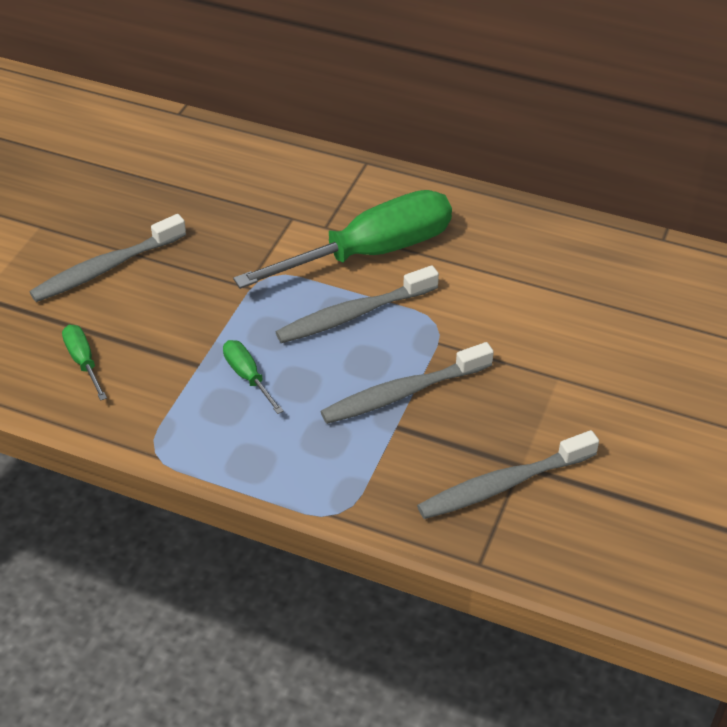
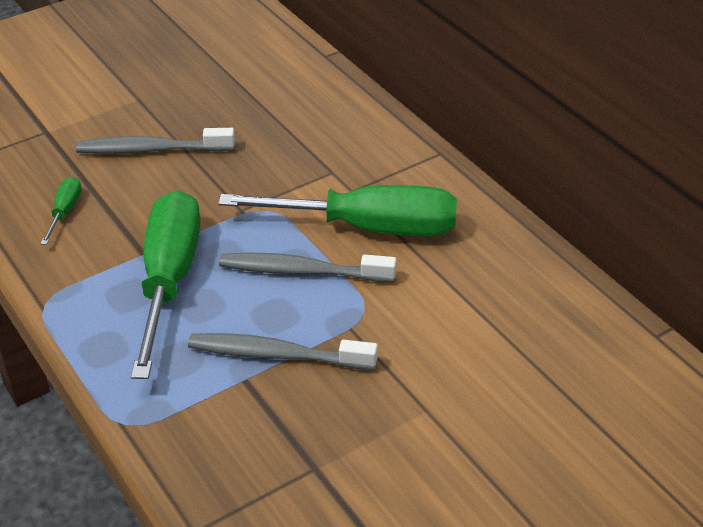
camera: 35 degrees right, 5 degrees down
(248, 377) = (169, 281): green screwdriver -> green screwdriver, size x2.39
(502, 485) = (281, 476): grey toothbrush -> none

